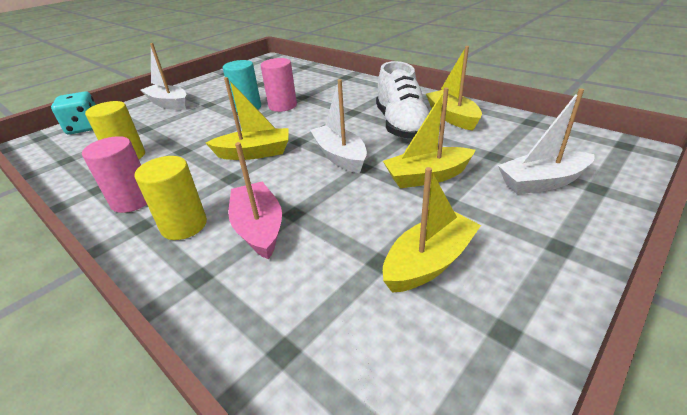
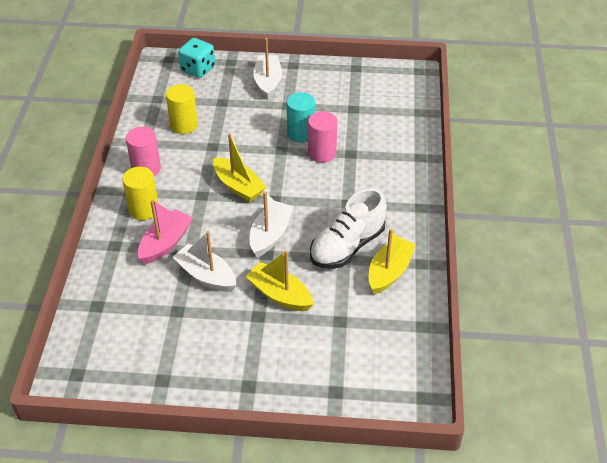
camera: 50 degrees right, 10 degrees up
(429, 262) = (191, 332): yellow boat -> none
(542, 182) = (320, 359): white boat -> white boat (206, 276)

